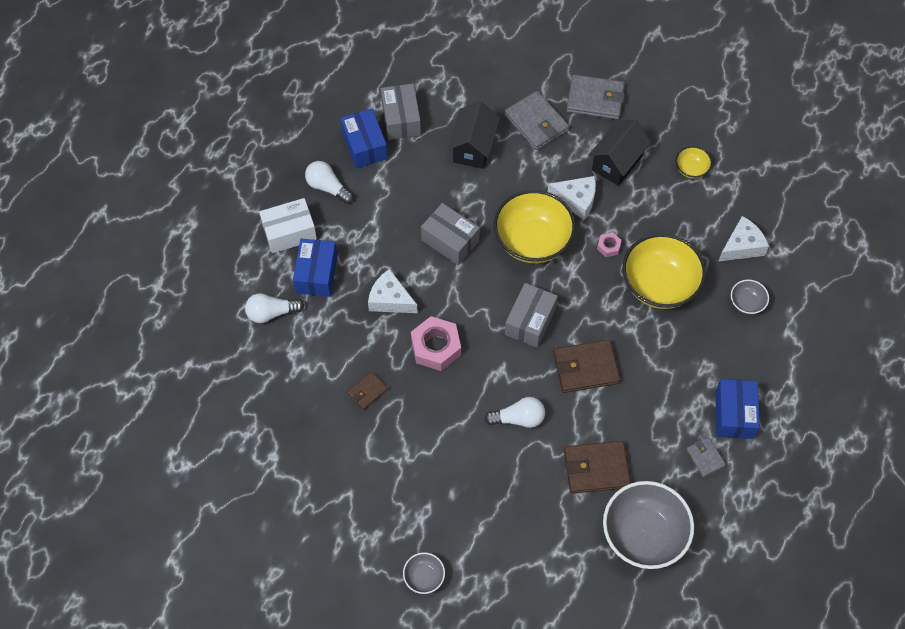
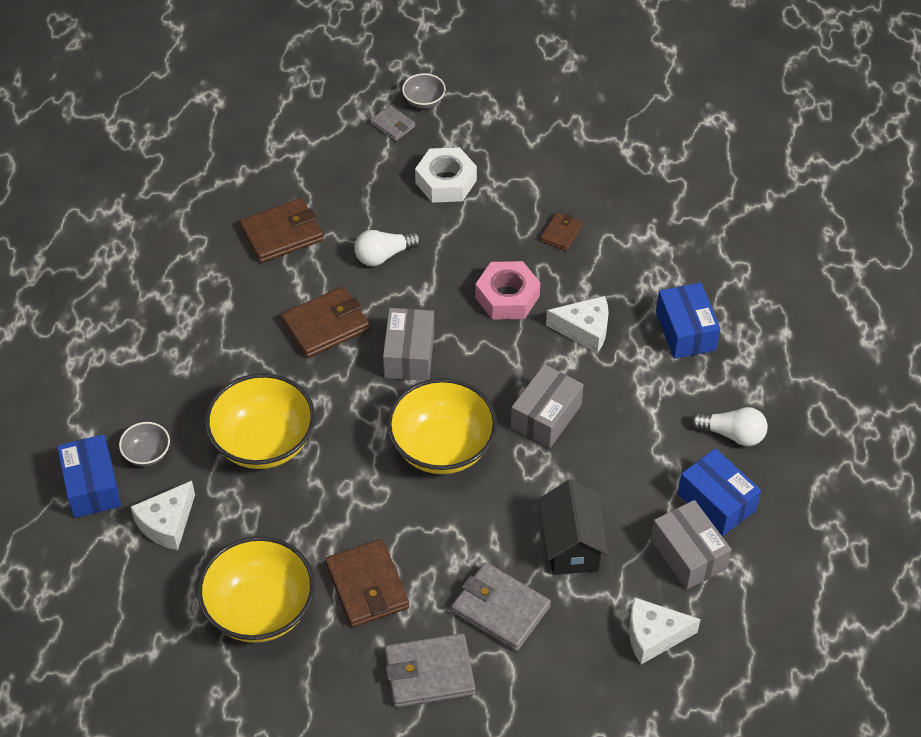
camera: 160 degrees right, 10 degrees down
(271, 313) = (711, 277): white light bulb -> none
(289, 232) = (745, 367): white box -> none
(440, 477) = (446, 181): none -> white nut
(450, 241) = (546, 416): grey box -> grey box turned 75 degrees counterclockwise
(576, 200) = (405, 517): white cheese -> white cheese (653, 636)
(608, 246) = (342, 470): pink nut -> none
(617, 163) = (367, 586): black house -> brown wallet
(644, 535) = (213, 192): grey bowl -> none
(691, 169) = (260, 609): yellow bowl -> yellow bowl, size x2.16
(705, 458) = (163, 277): grey wallet -> grey wallet (393, 125)
(734, 414) = (139, 327): blue box -> blue box (92, 486)

